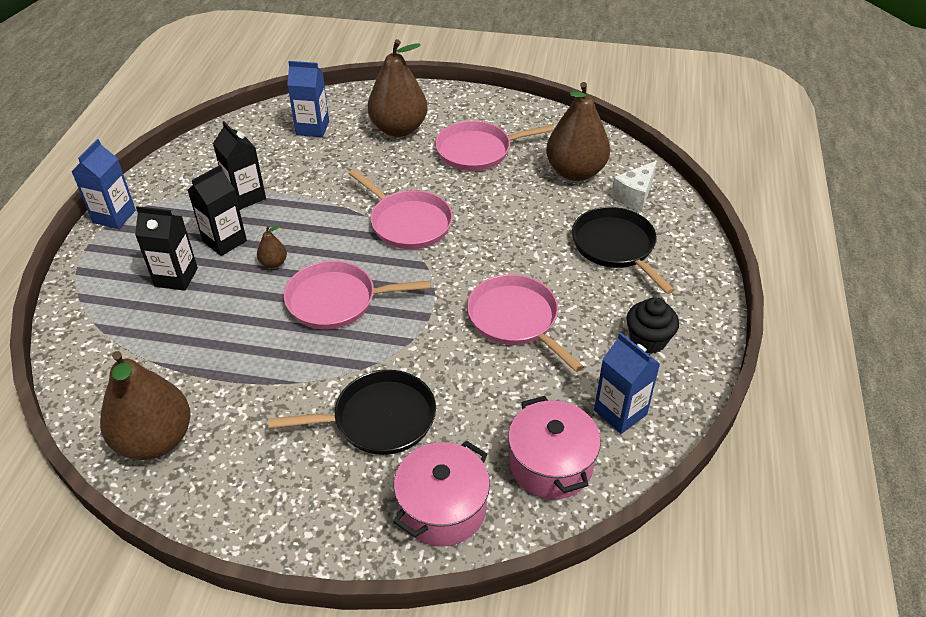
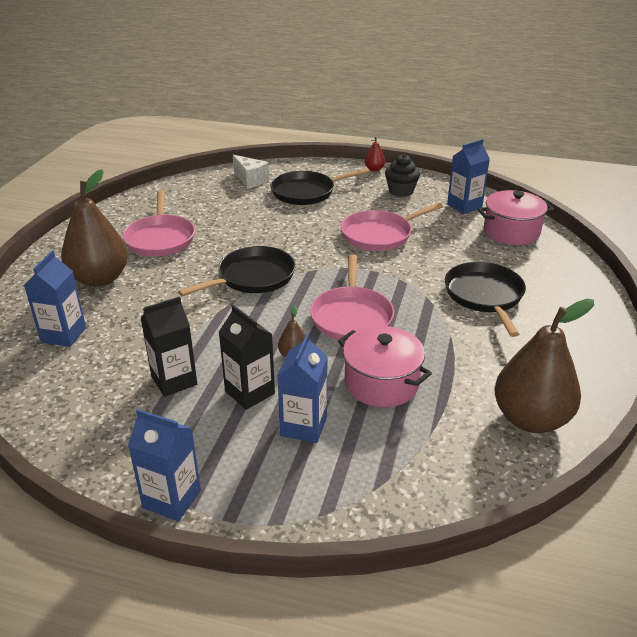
camera: 85 degrees left, 10 degrees down
(176, 277) = (303, 426): black carton -> blue carton
(408, 223) = (253, 277): pink pan -> black pan
(442, 508) = (557, 272): pink pot -> pink pot (381, 383)
(575, 172) = (211, 199): brown pear -> none
(712, 310) = (374, 169): none -> red pear

